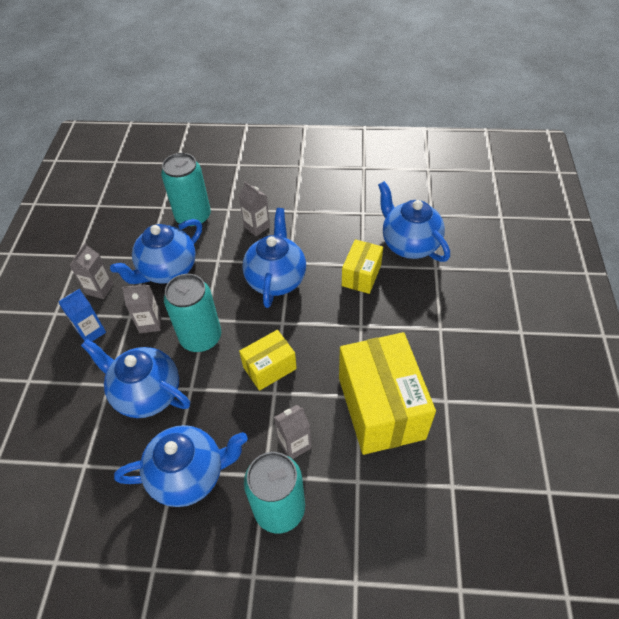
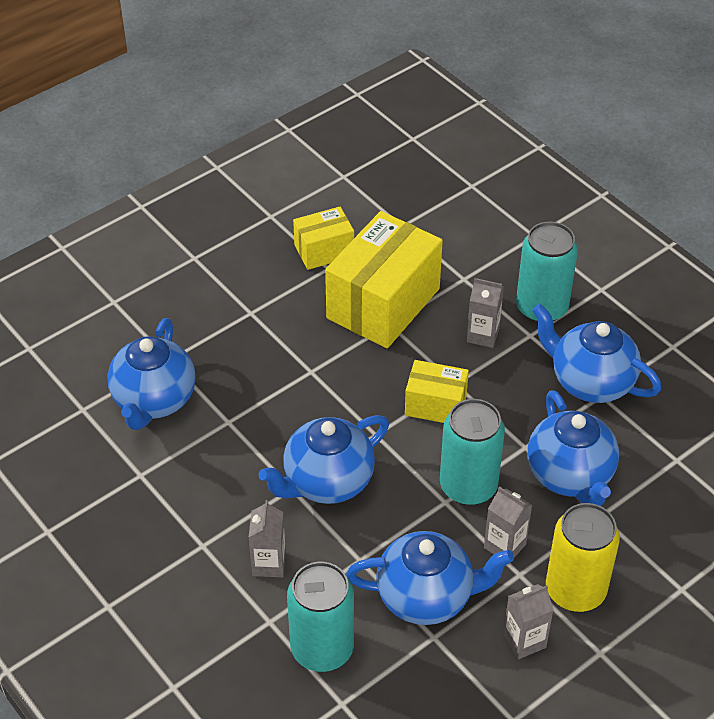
camera: 135 degrees left, 5 degrees down
(91, 332) = (575, 590): blue carton -> yellow can
(361, 275) = (244, 412): yellow box -> yellow box (324, 251)

